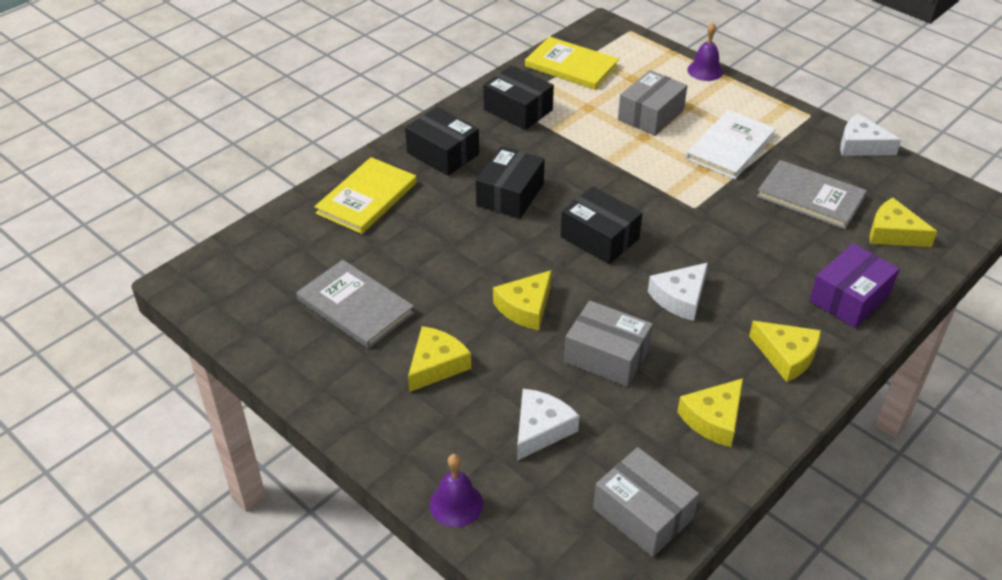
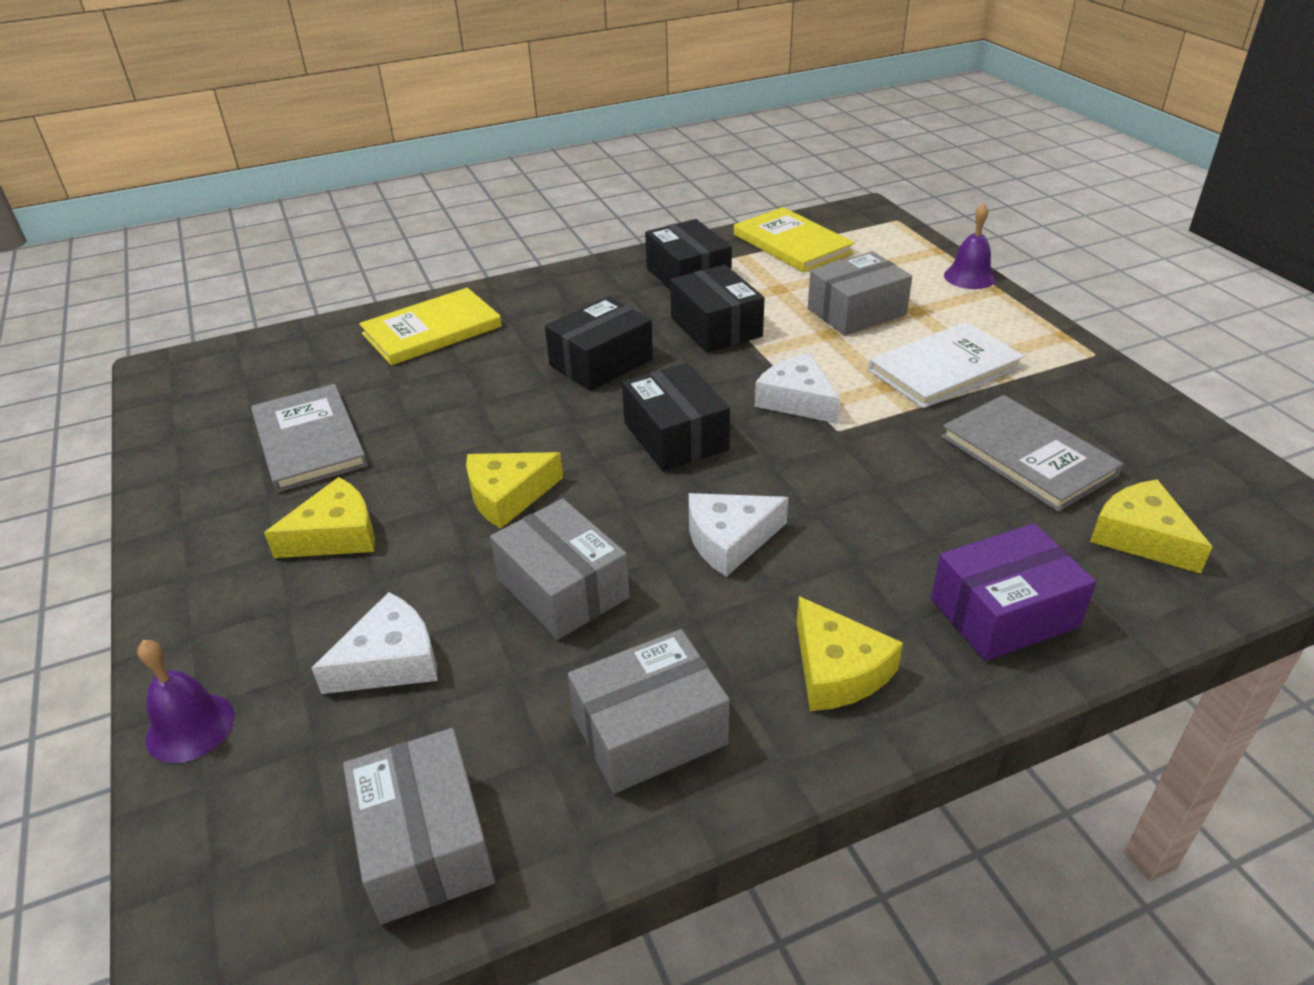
camera: 25 degrees right, 5 degrees down
(443, 153) = (559, 303): black box -> black box (716, 327)
(714, 419) = (650, 731): yellow cheese -> grey box
(861, 145) = (1155, 406): white cheese -> white cheese (796, 400)

